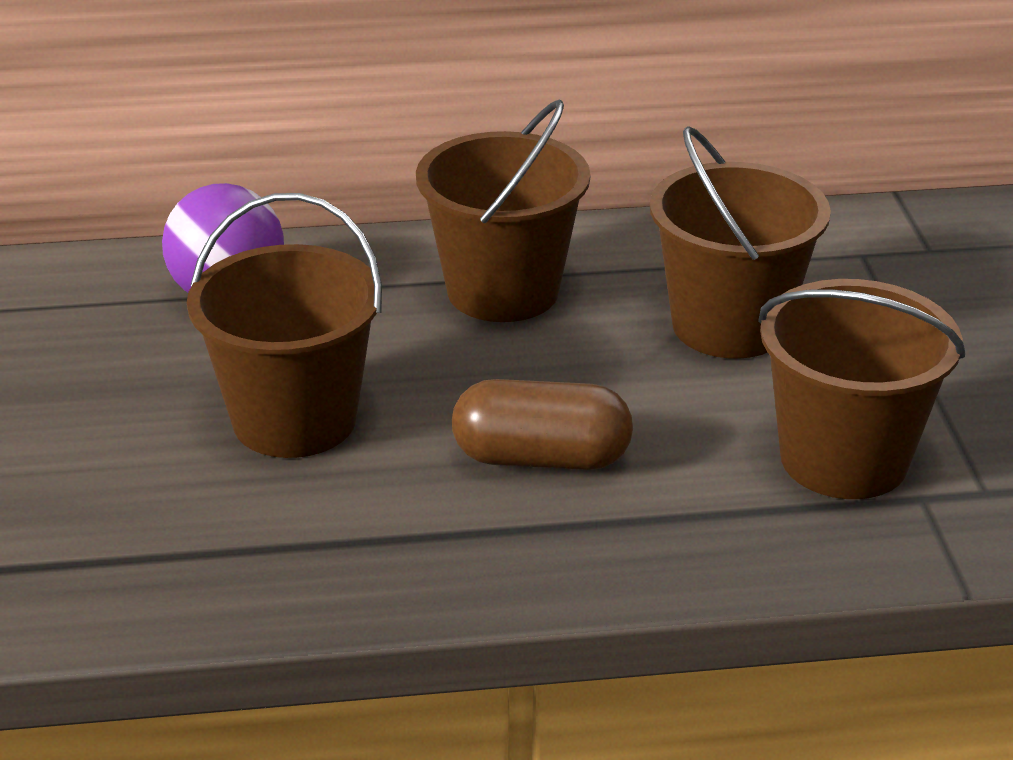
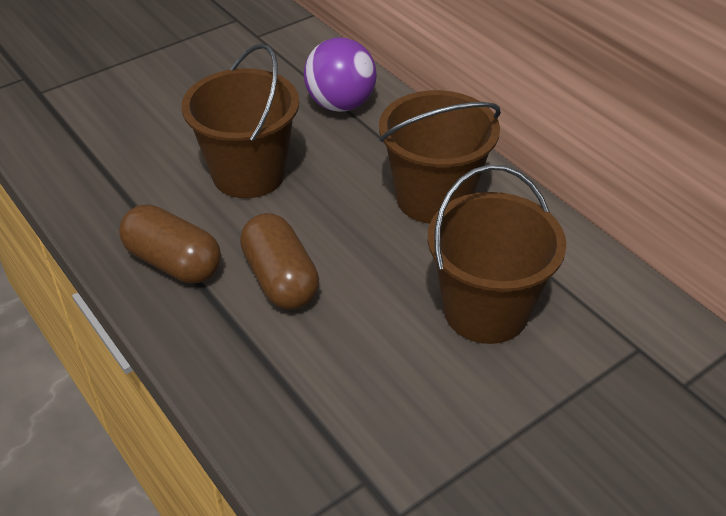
camera: 60 degrees right, 10 degrees up
(419, 543) = (173, 262): none -> brown capsule
(844, 459) = (379, 422): brown bucket -> none

